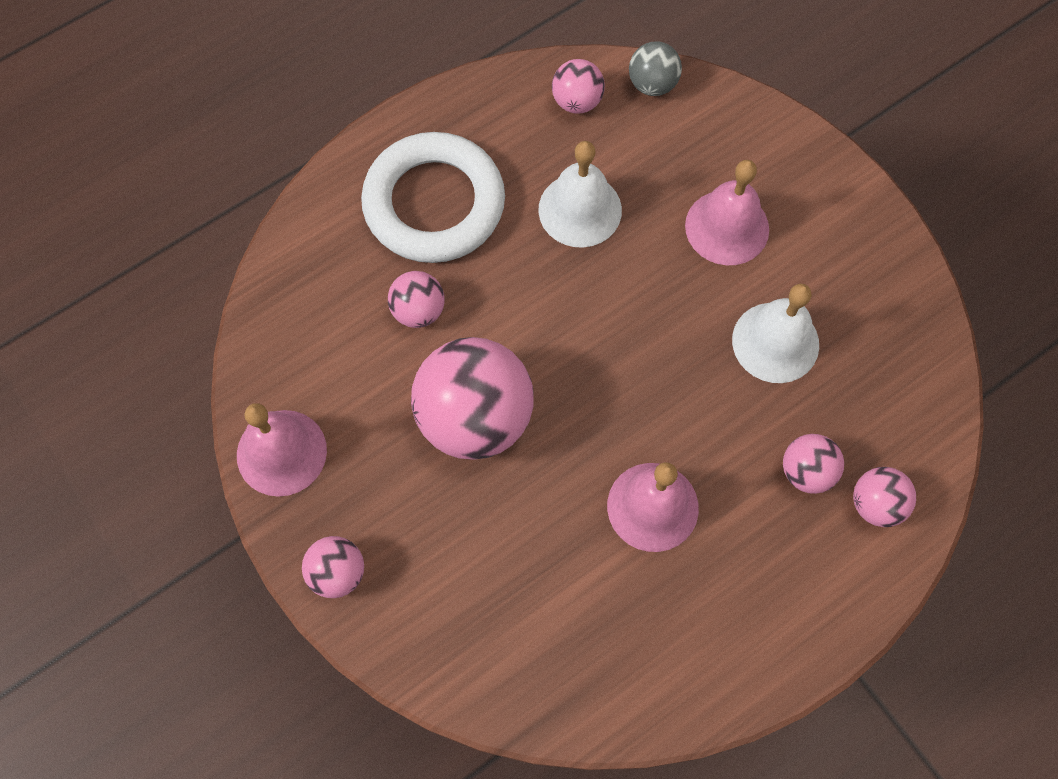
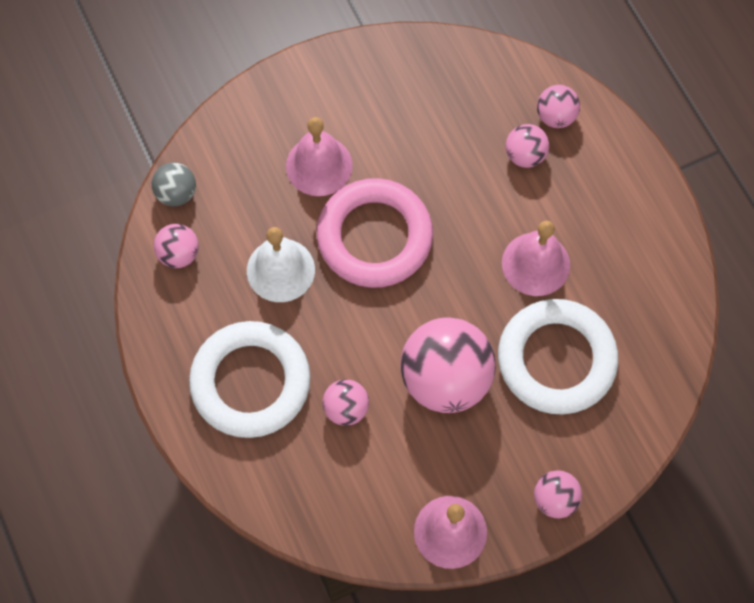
camera: 80 degrees left, 0 degrees up
(524, 550) = (556, 359): none -> white ring
(646, 306) = (374, 237): none -> pink ring
(775, 342) = (421, 153): white bell -> none

